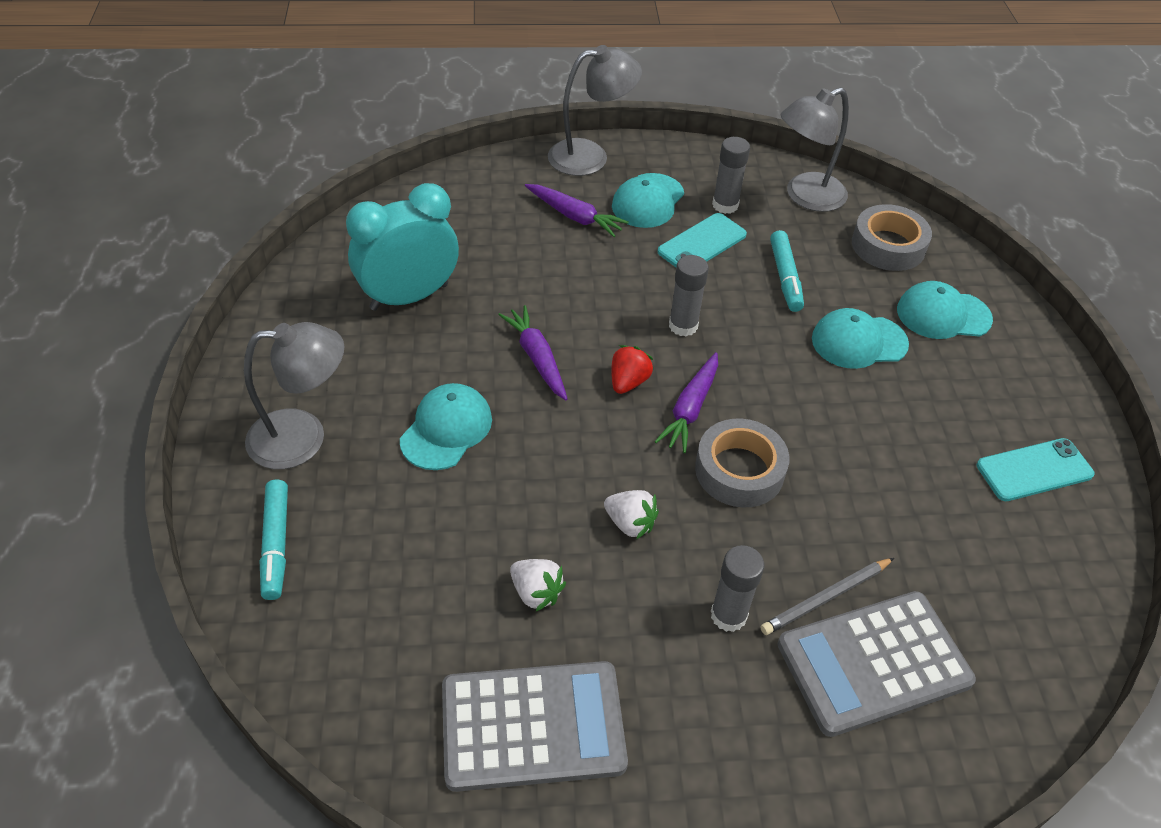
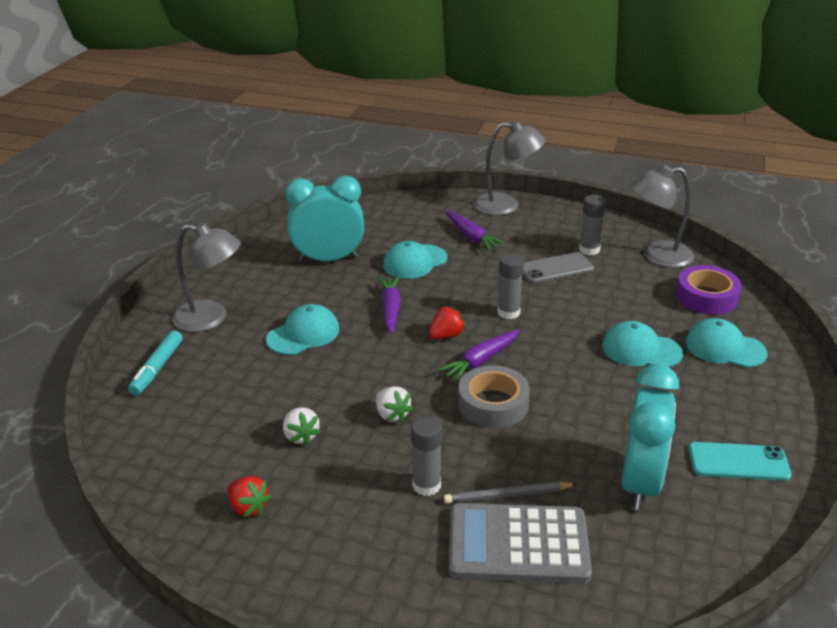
camera: 25 degrees right, 15 degrees down
(533, 726) = (248, 507): grey calculator -> red strawberry
(648, 201) = (531, 237): turquoise cap -> turquoise cap (415, 262)
(702, 243) = (556, 268): turquoise phone -> grey phone
(785, 277) = (607, 300): turquoise marker -> none
(888, 246) = (706, 297): grey tape -> purple tape
(954, 532) = (640, 483): none -> turquoise clock

